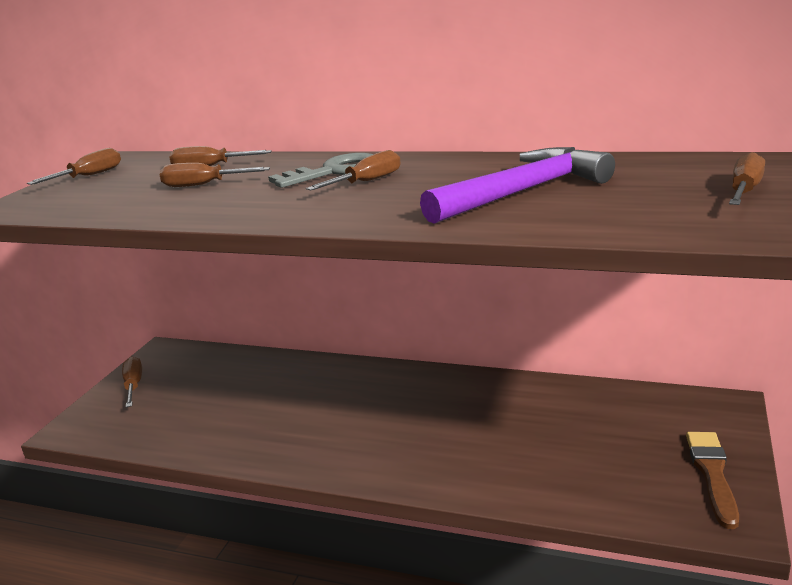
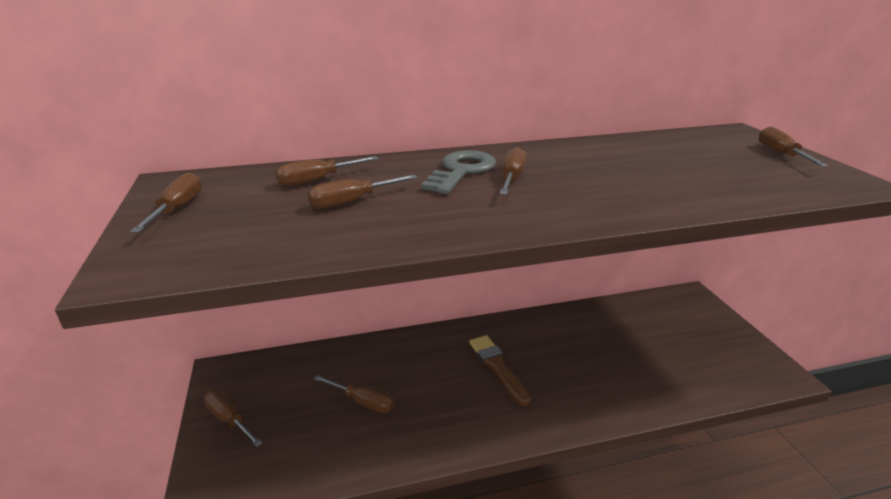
camera: 35 degrees left, 5 degrees up
(239, 403) = (363, 402): none -> brown screwdriver
(523, 192) = (653, 172): purple hammer -> none
(712, 474) = (737, 345): brown brush -> brown brush (498, 367)

